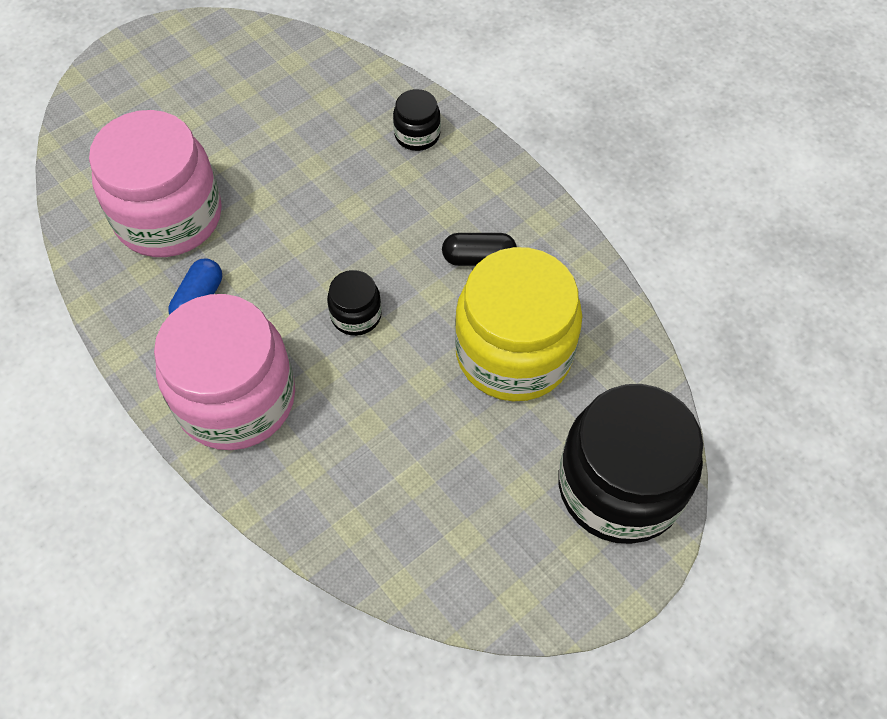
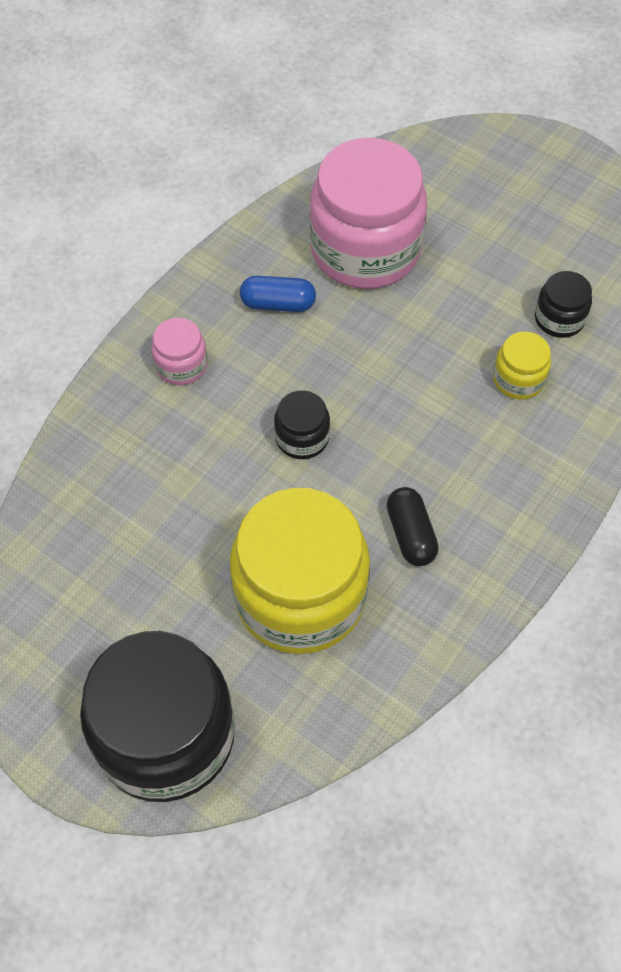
camera: 75 degrees right, 0 degrees up
(236, 398) = (181, 365): pink jar -> pink jar, size x0.45
(356, 145) = (518, 379): none -> yellow jar
(417, 135) = (557, 433): black jar -> black jar (559, 319)

